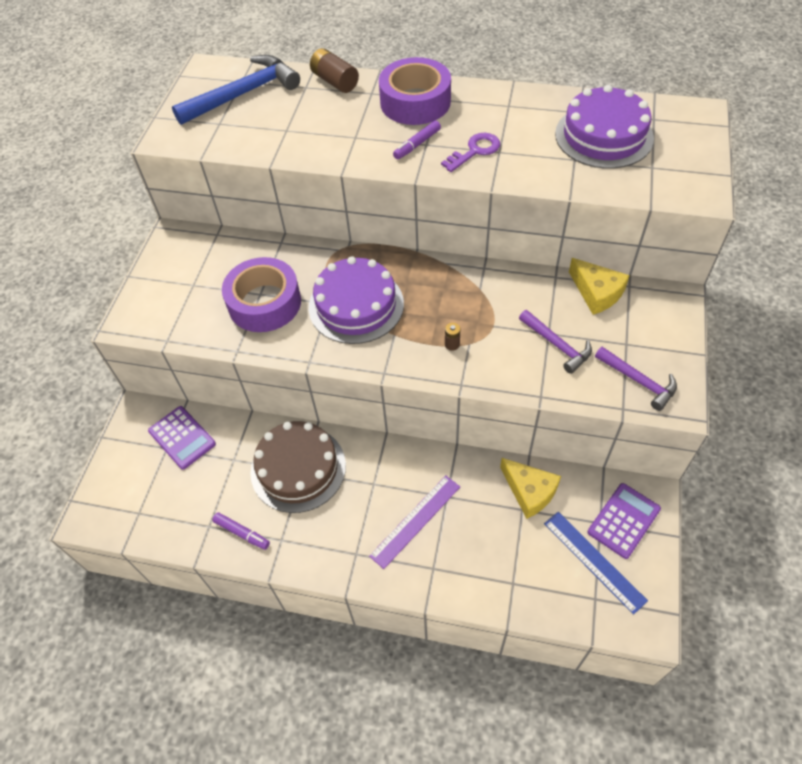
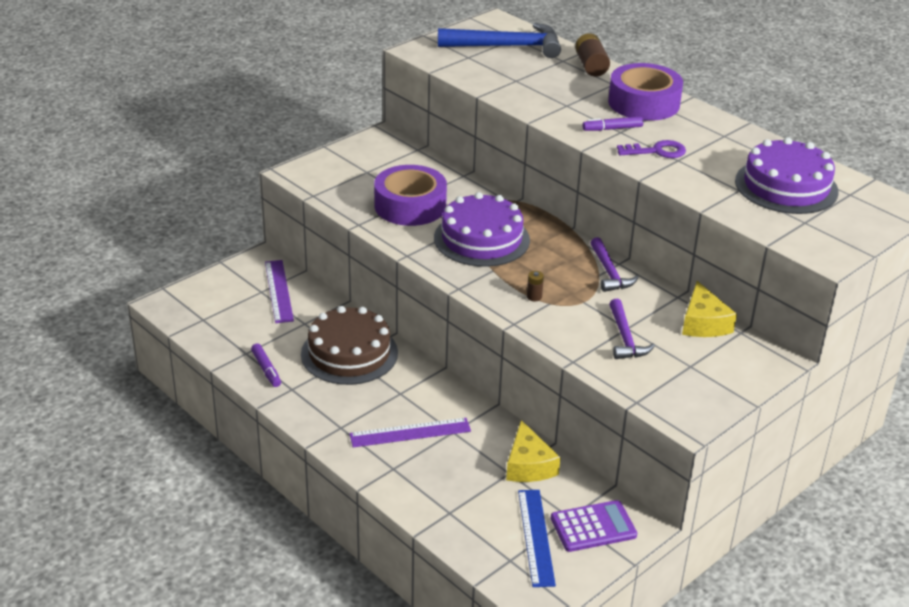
camera: 30 degrees right, 20 degrees down
(182, 438) = (279, 291): purple calculator -> purple ruler
(638, 381) = (671, 392): purple hammer -> purple hammer (609, 272)

